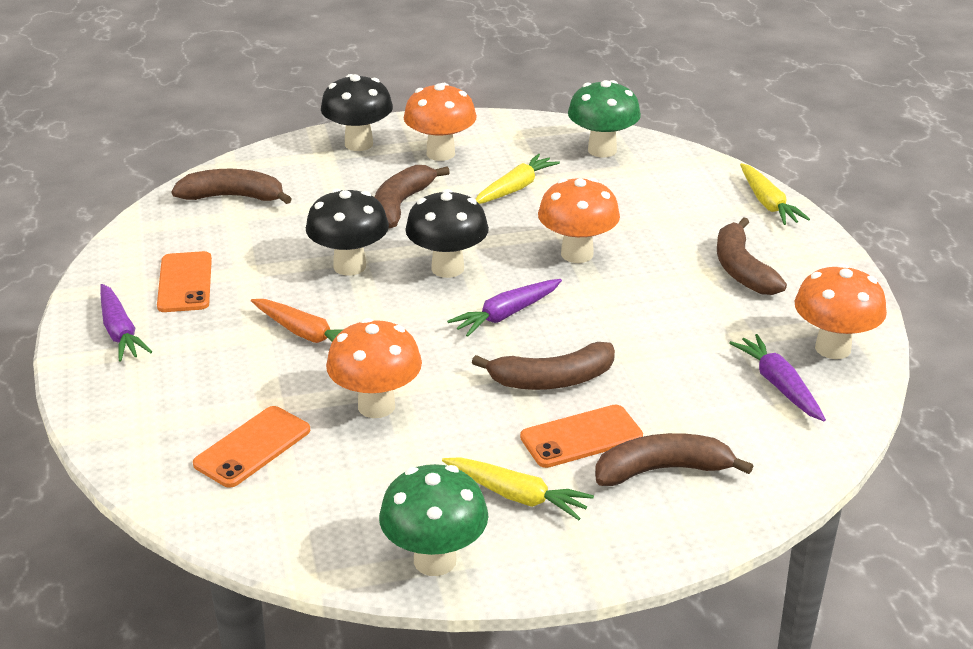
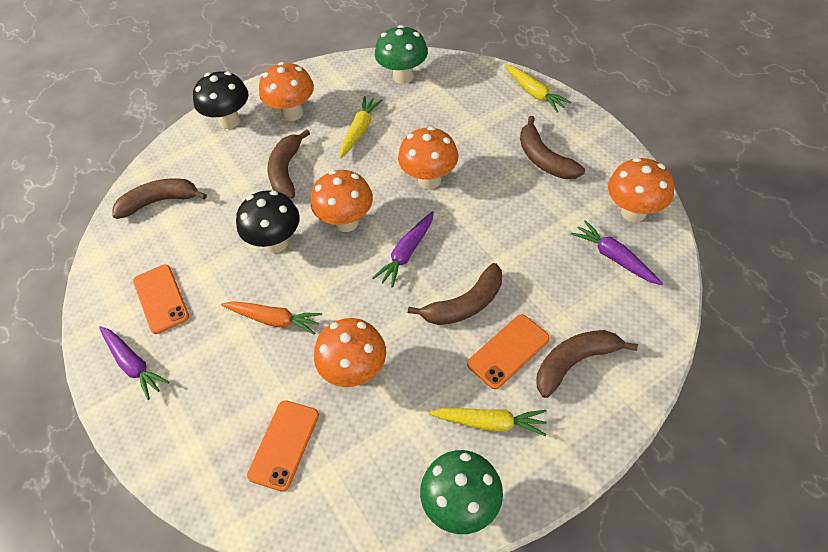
camera: 15 degrees left, 20 degrees up
(447, 268) = (346, 222): black mushroom -> orange mushroom

